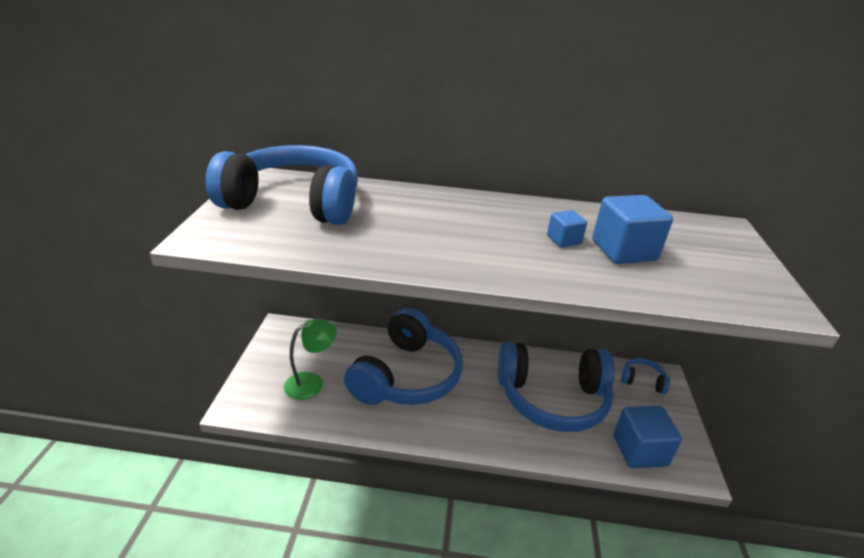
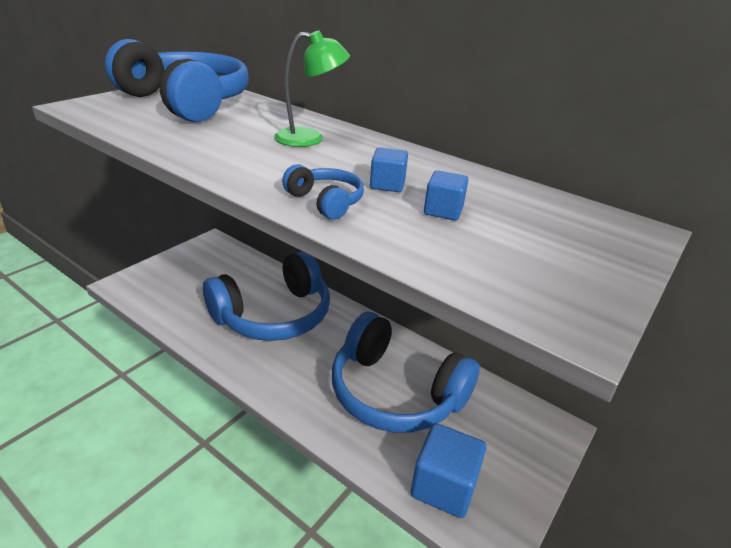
camera: 30 degrees right, 0 degrees up
(311, 382) = (191, 289): green lamp -> green lamp (310, 138)
(623, 250) = (443, 211): blue cube -> blue cube, size x0.54
(642, 380) = (524, 421): blue headphones -> blue headphones (325, 202)

